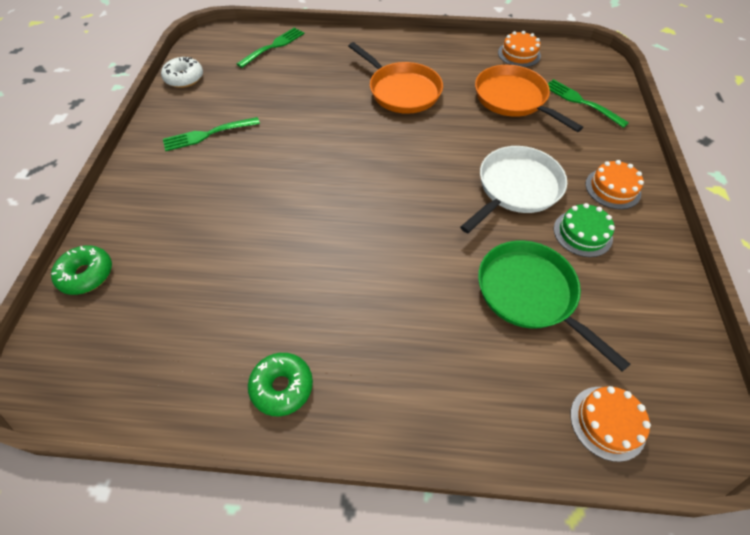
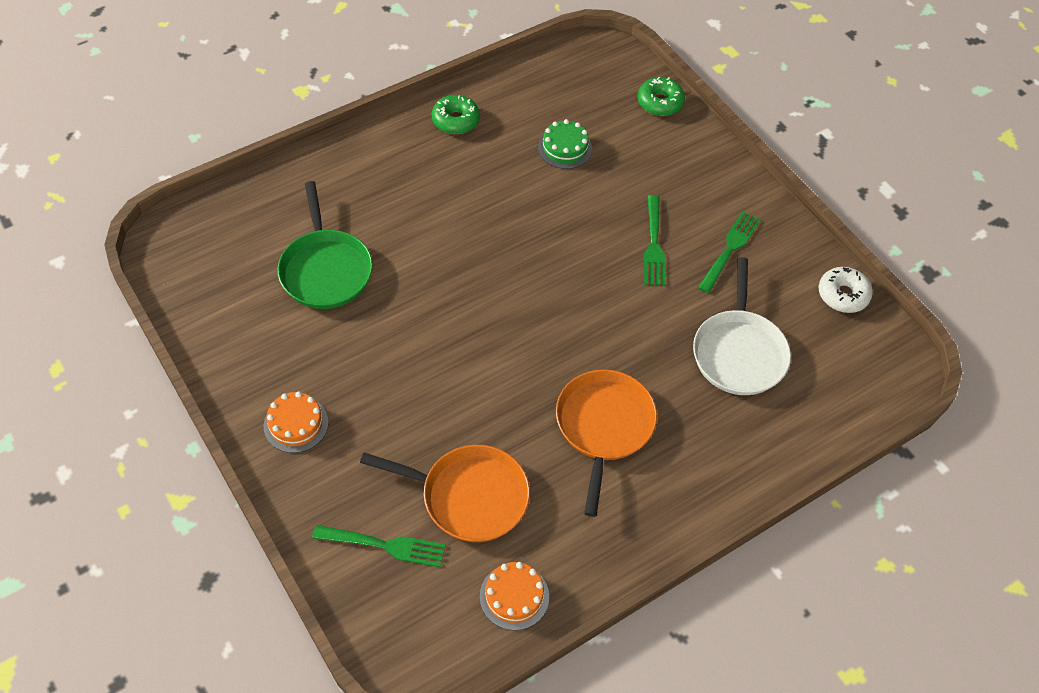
camera: 140 degrees right, 0 degrees up
(273, 46) = (817, 402): green fork -> green fork (653, 244)
(402, 91) = (604, 426): orange pan -> orange pan turned 90 degrees clockwise
(516, 188) = (393, 366): white pan -> white pan (739, 352)
(529, 293) = (326, 270): green pan -> green pan turned 60 degrees clockwise
(582, 233) = (305, 352): green cake -> green cake (565, 148)
(607, 422) = (229, 213): orange cake -> none

